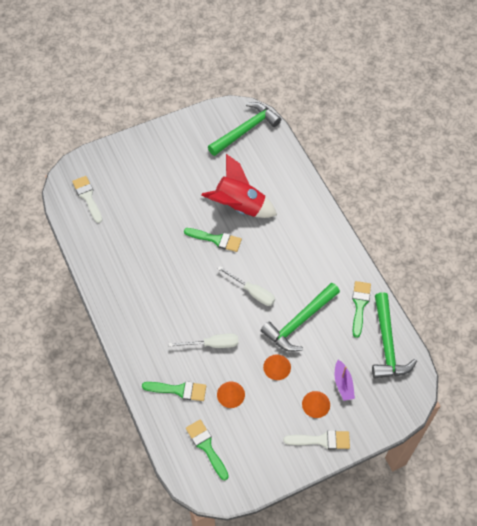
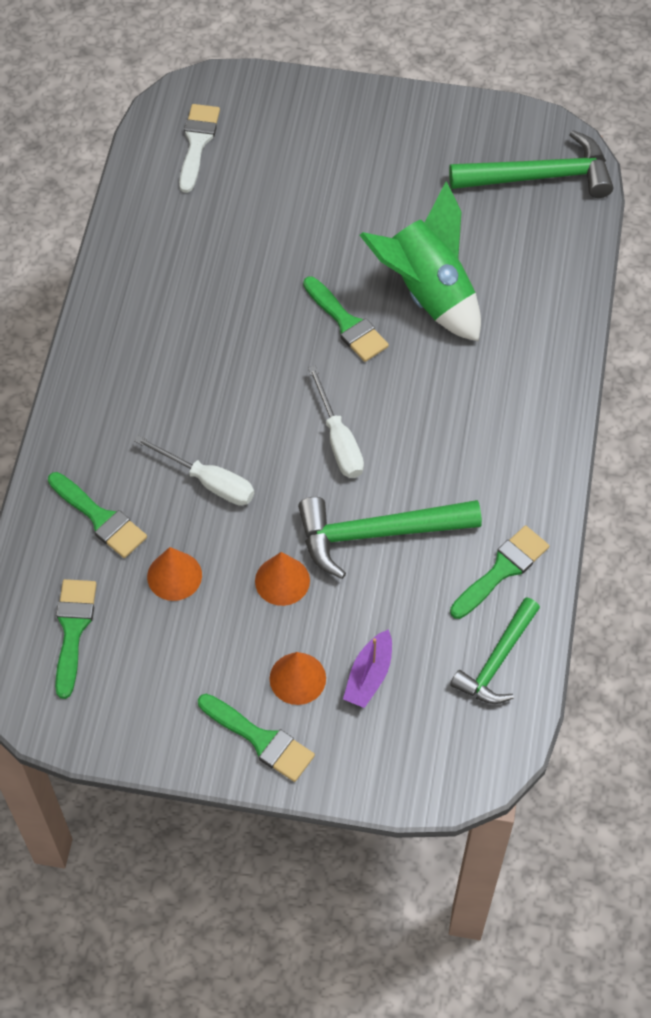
camera: 35 degrees right, 0 degrees up
(239, 206) = (427, 293): red rocket -> green rocket
(321, 440) = (260, 739): white brush -> green brush
(387, 344) = (497, 661): green hammer -> green hammer, size x0.66

